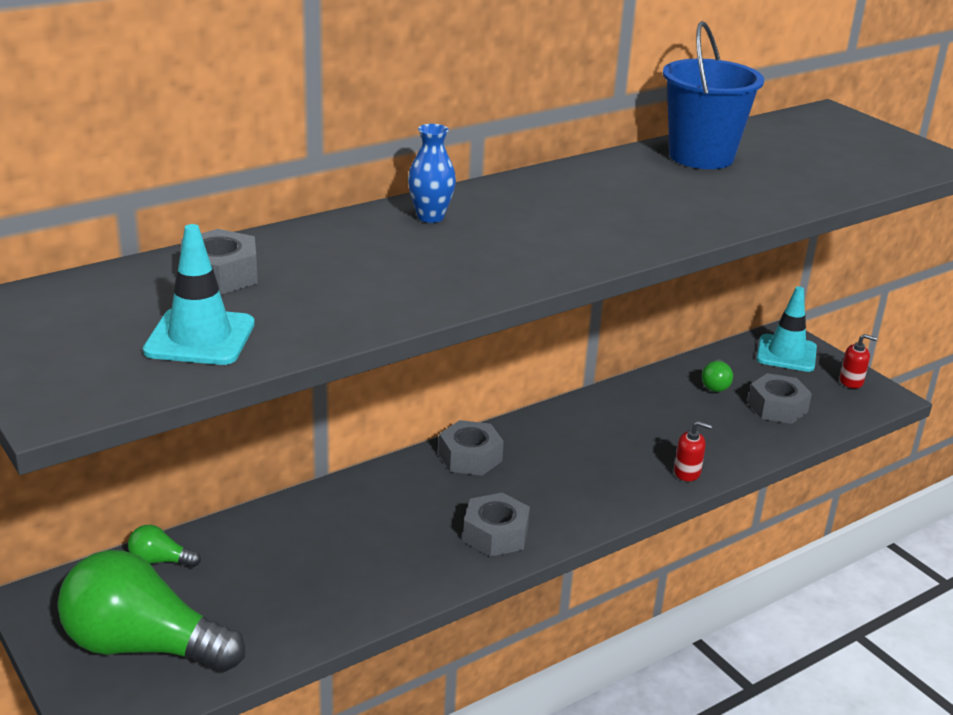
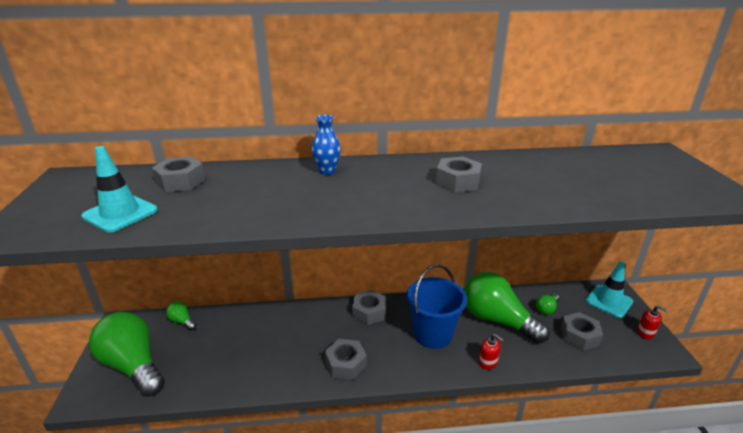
camera: 30 degrees right, 0 degrees up
(627, 198) = (457, 181): none -> grey nut
(661, 416) = (497, 320): none -> green light bulb
(701, 156) = (537, 164): blue bucket -> blue bucket (433, 334)

